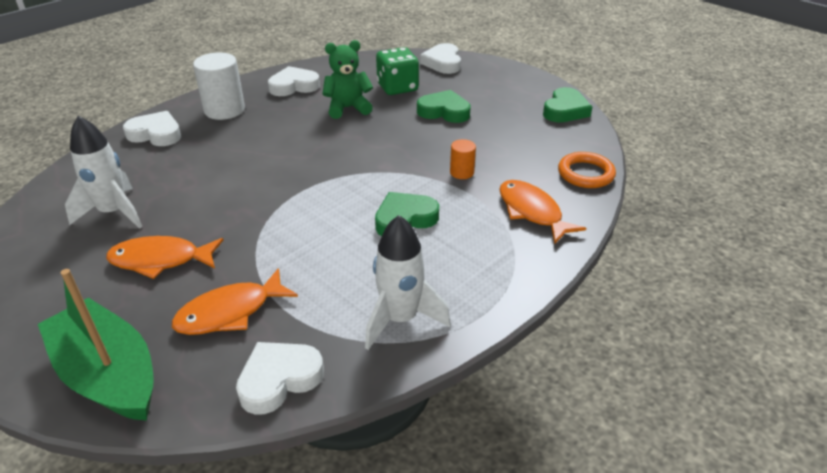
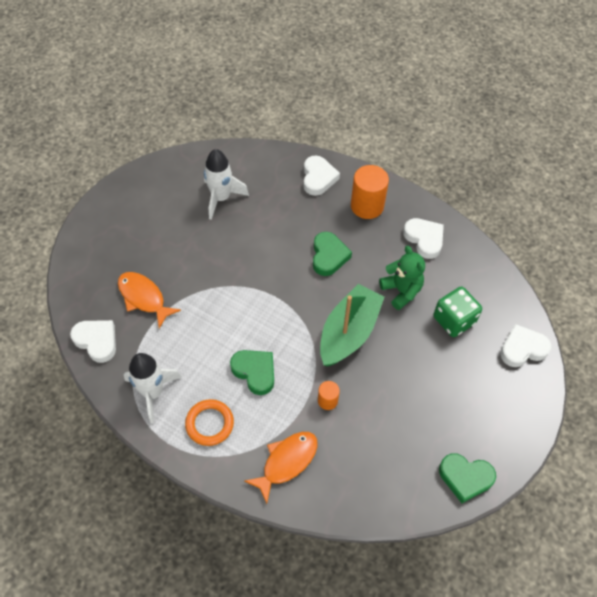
camera: 75 degrees right, 20 degrees up
(108, 374) = (90, 260): green boat -> green boat (349, 332)
(160, 260) = (181, 243): orange fish -> none
(224, 110) = (367, 206): white cylinder -> orange cylinder
(444, 111) = (423, 368): green heart -> green heart (328, 256)
(585, 174) = (354, 502): orange ring -> orange ring (209, 424)

